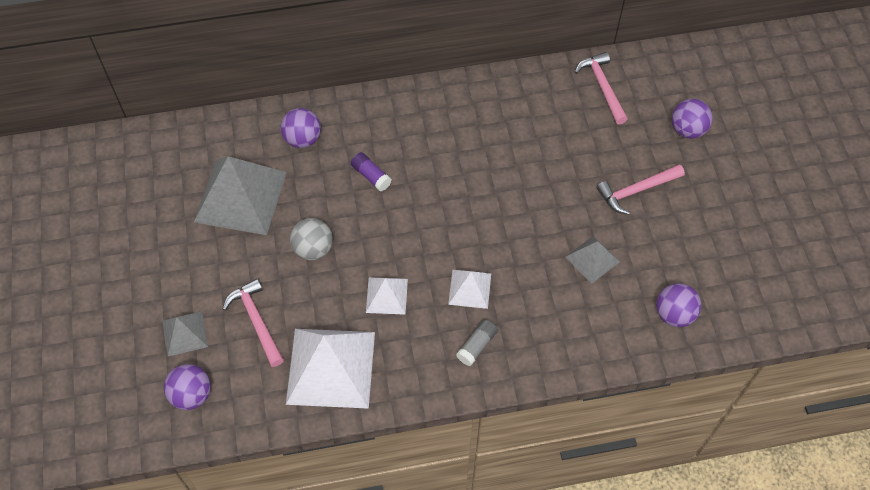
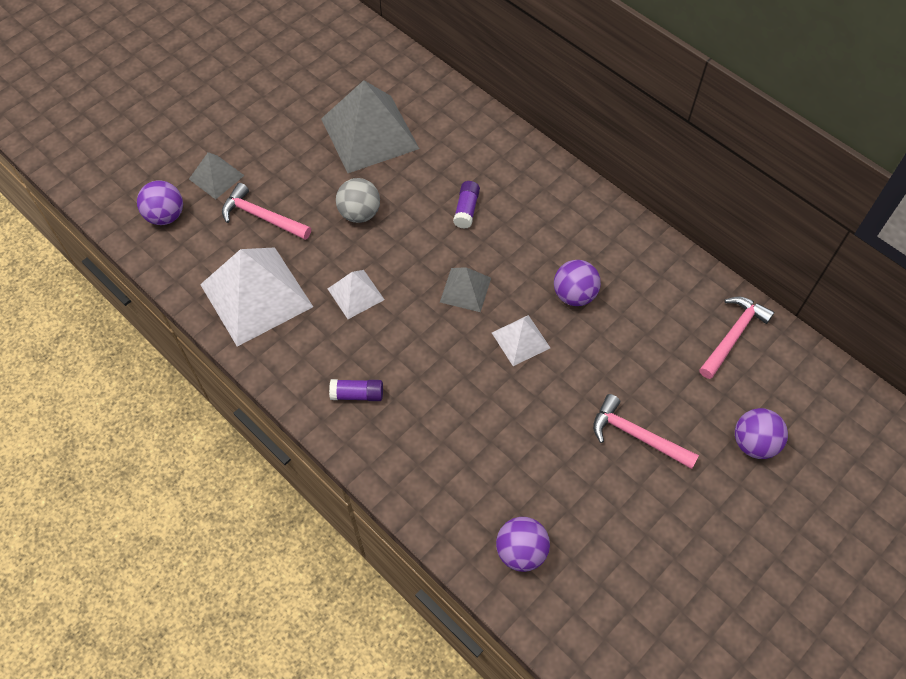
camera: 55 degrees right, 0 degrees up
(256, 321) = (262, 217): pink hammer -> pink hammer turned 90 degrees counterclockwise
(302, 139) = (461, 139): purple ball -> purple ball (574, 295)
(470, 289) = (412, 354): white pyramid -> white pyramid (520, 340)
(477, 345) = (357, 394): grey glue stick -> purple glue stick
(592, 259) = (524, 439): grey pyramid -> grey pyramid (465, 289)

